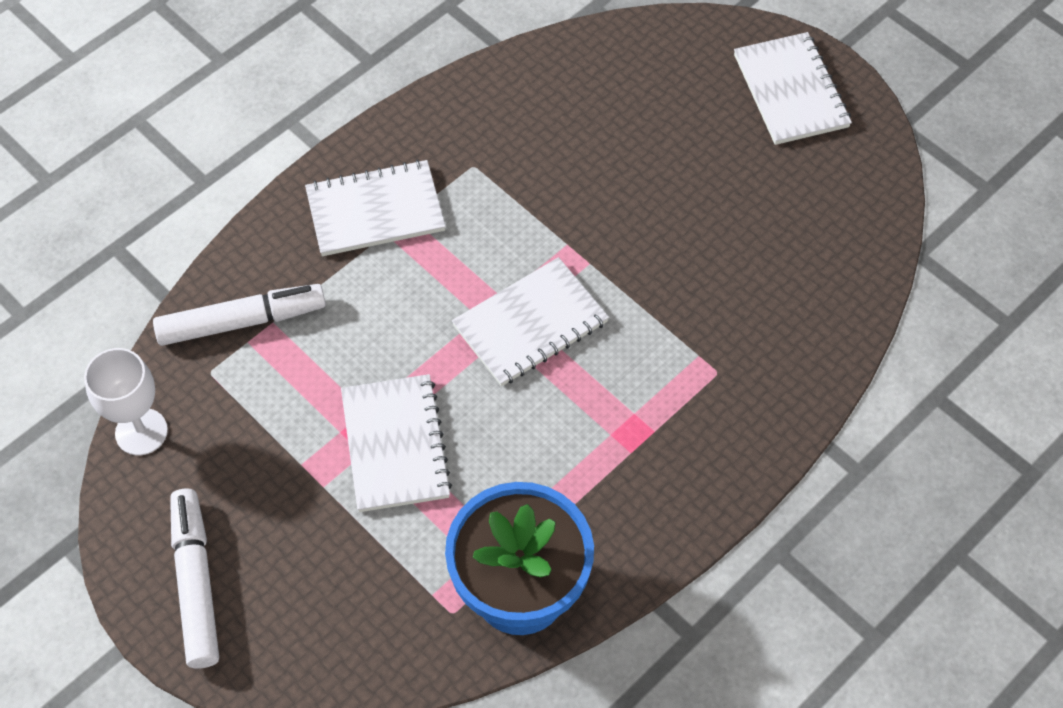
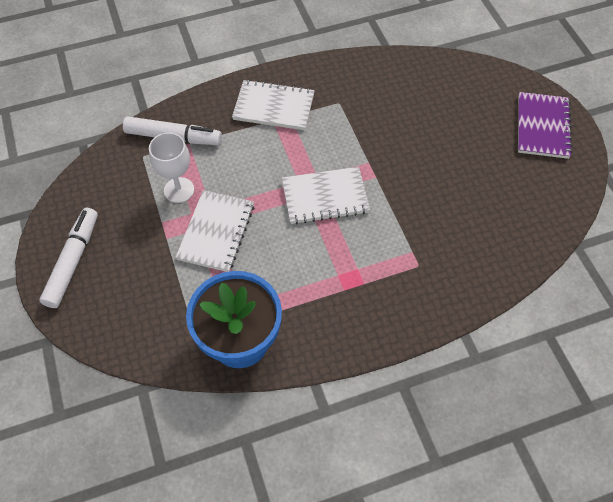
camera: 25 degrees right, 0 degrees up
(141, 432) = (91, 172): white goblet -> white goblet (179, 190)
(790, 91) = (542, 127): white notebook -> purple notebook

